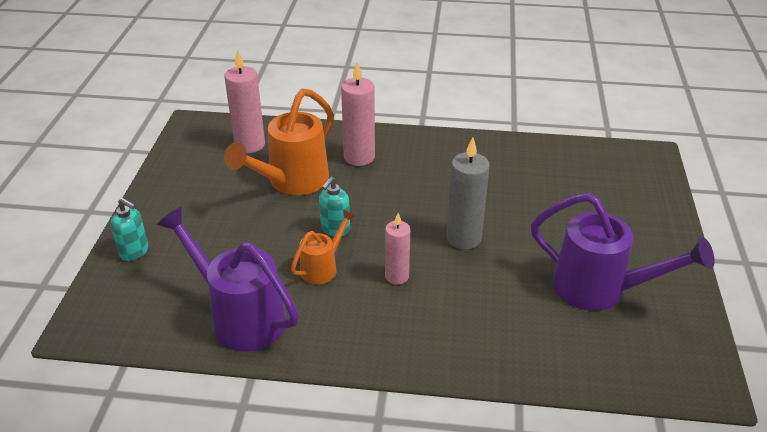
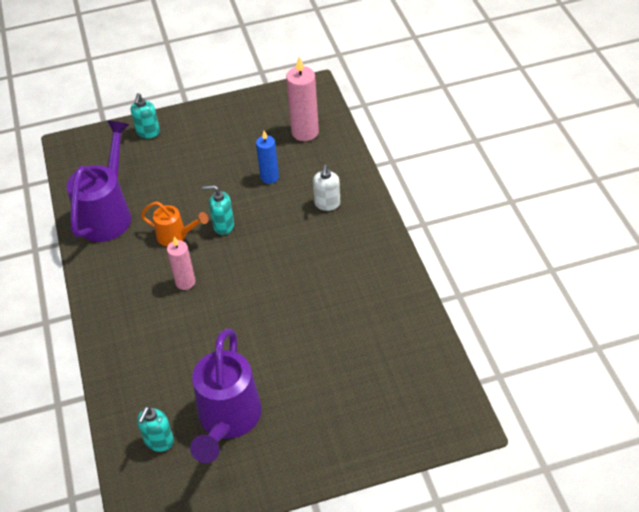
camera: 70 degrees right, 10 degrees up
(292, 182) = (269, 177): orange watering can -> blue candle
(359, 157) = (327, 204): pink candle -> white soap dispenser
(464, 238) = (251, 309): grey candle -> none
(609, 348) = (159, 441): none -> turquoise soap dispenser

